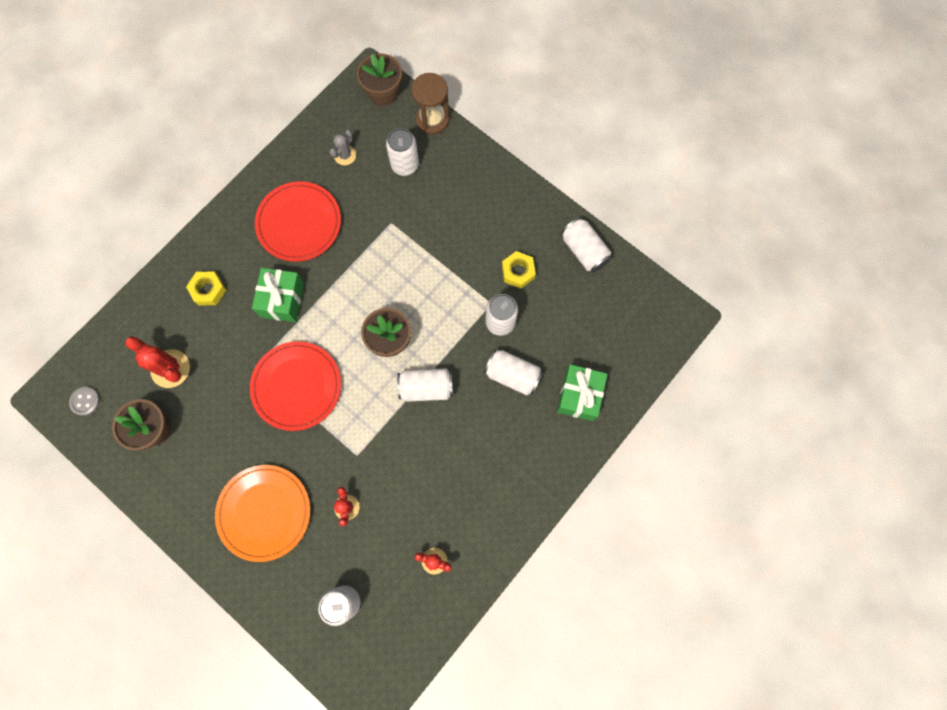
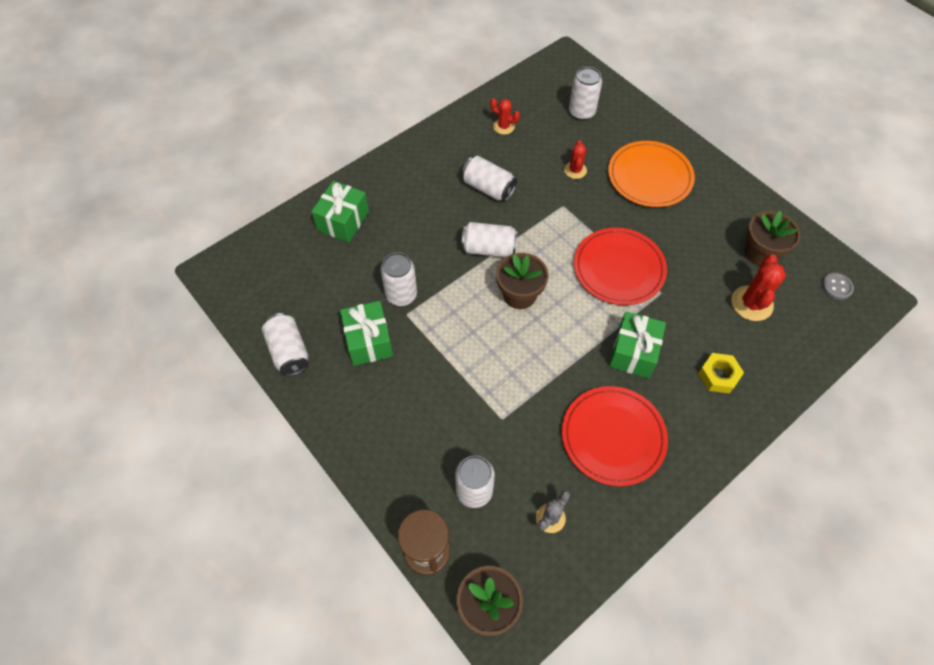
camera: 170 degrees left, 15 degrees down
(170, 368) = (751, 303): red cactus -> red cactus turned 60 degrees clockwise
(512, 375) = (401, 246): white can -> white can (488, 188)
(518, 272) = (368, 341): yellow nut -> green gift

